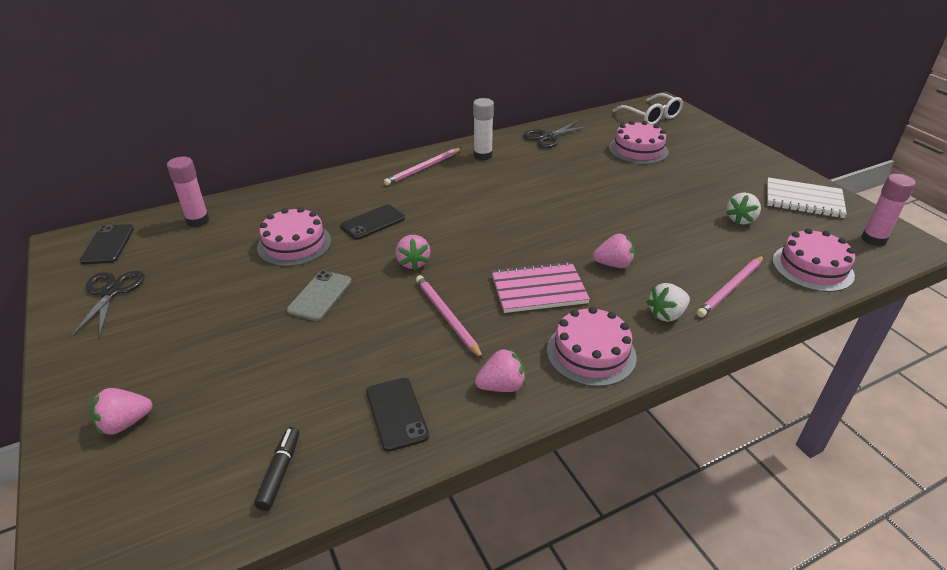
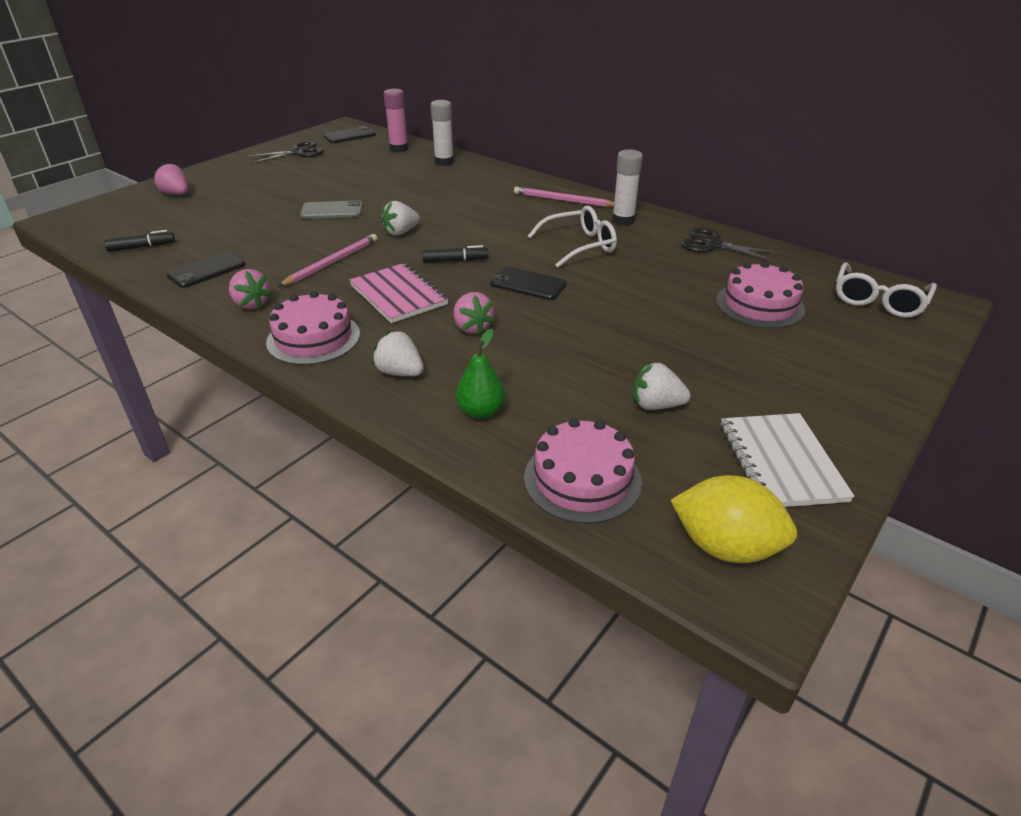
camera: 65 degrees right, 0 degrees up
(270, 203) = (444, 162): none -> white glue stick
(294, 244) = (393, 185): pink cake -> none
(373, 222) = (449, 203): black phone -> black phone (528, 284)
(413, 262) = (401, 232): pink strawberry -> white strawberry
(494, 246) = (455, 260): none -> black marker
(511, 185) = (578, 246): none -> white glasses
(731, 288) = (481, 411): pink pencil -> green pear
(873, 239) = (725, 546): pink glue stick -> yellow lemon

